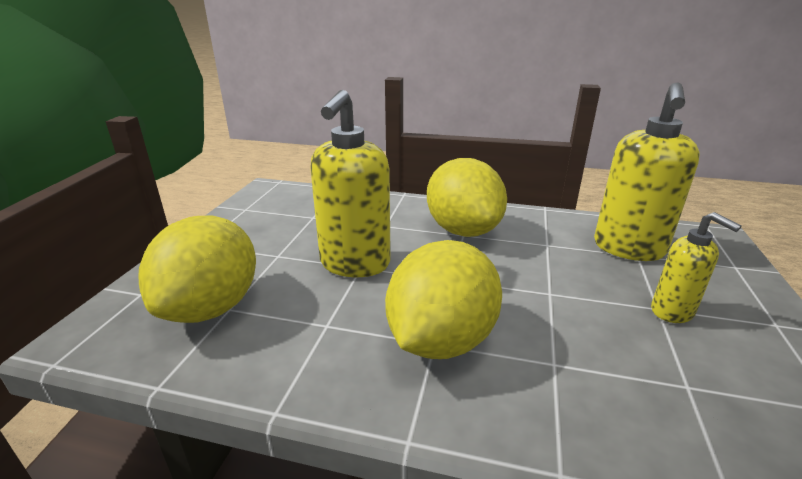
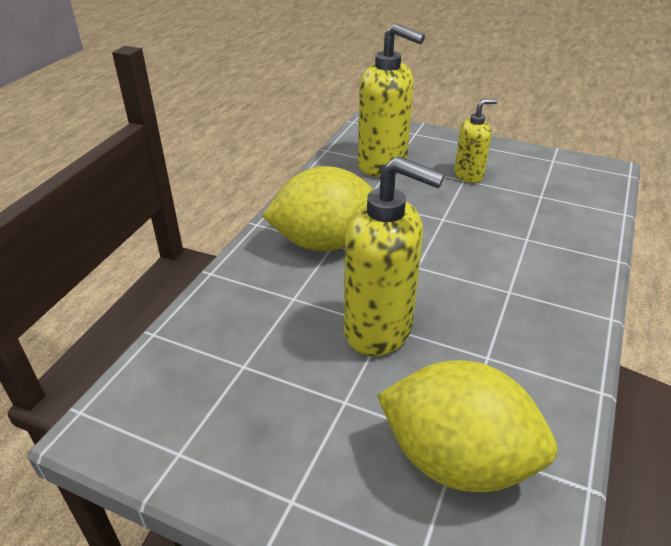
camera: 80 degrees left, 10 degrees up
(441, 340) = (506, 287): yellow lemon -> none

